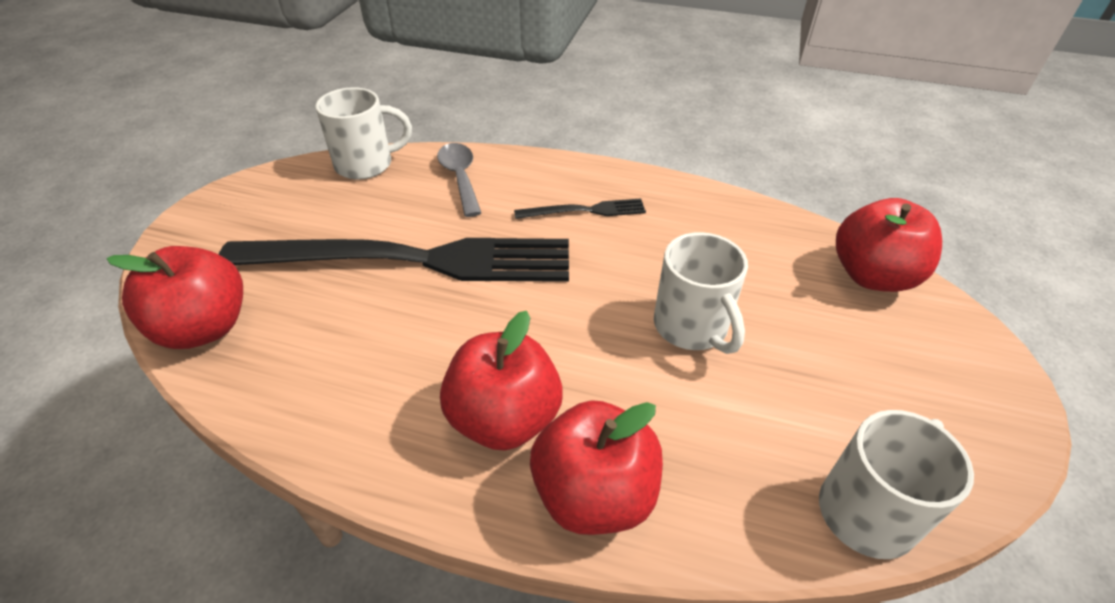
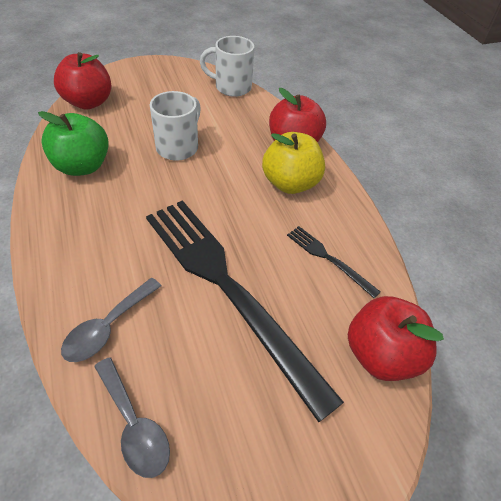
camera: 130 degrees left, 5 degrees up
(366, 164) = (134, 425): white mug -> grey spoon
(504, 418) = (290, 183): red apple -> yellow apple
(585, 211) = (103, 226): black fork -> black fork (328, 259)
(706, 226) = (82, 166): none -> green apple

